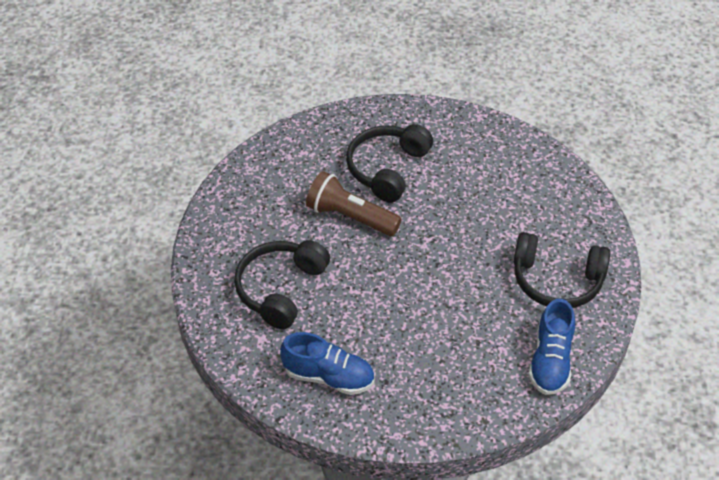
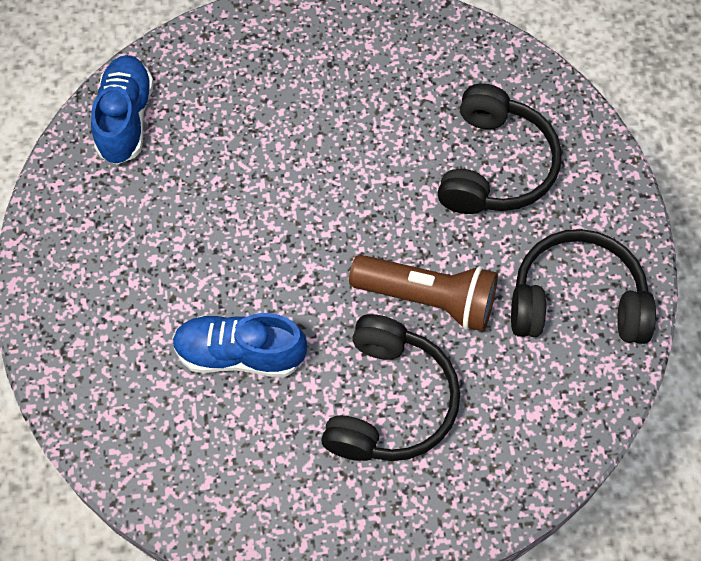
camera: 170 degrees right, 15 degrees up
(329, 377) = (400, 59): blue shoe -> blue shoe (240, 354)
(557, 281) = (116, 237): black headphones -> black headphones (577, 300)

